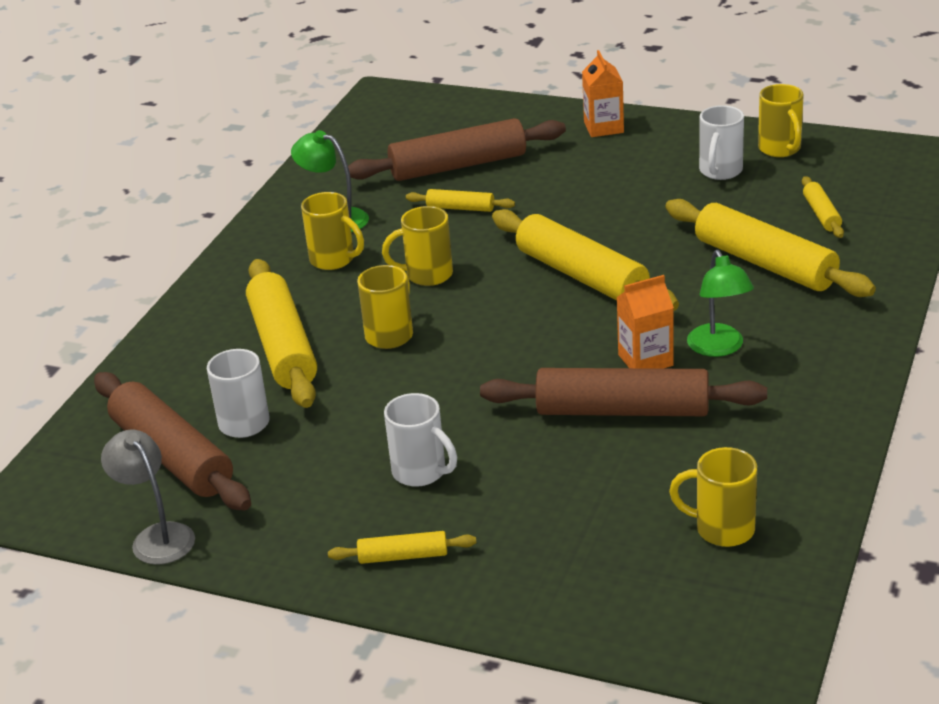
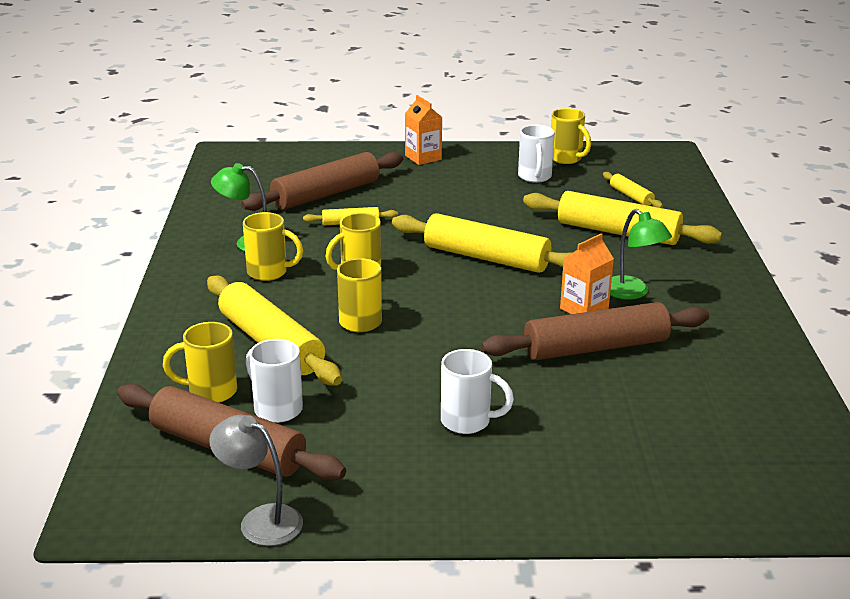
camera: 25 degrees left, 5 degrees down
(403, 556) = (503, 491): yellow rolling pin -> none
(722, 529) = (743, 420): yellow mug -> yellow mug (210, 391)

